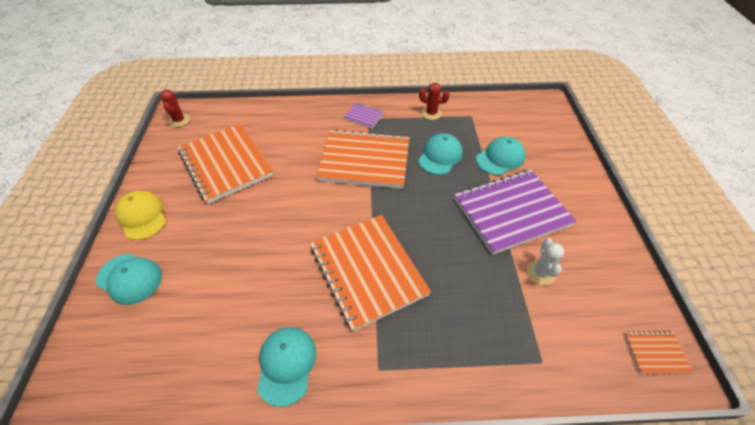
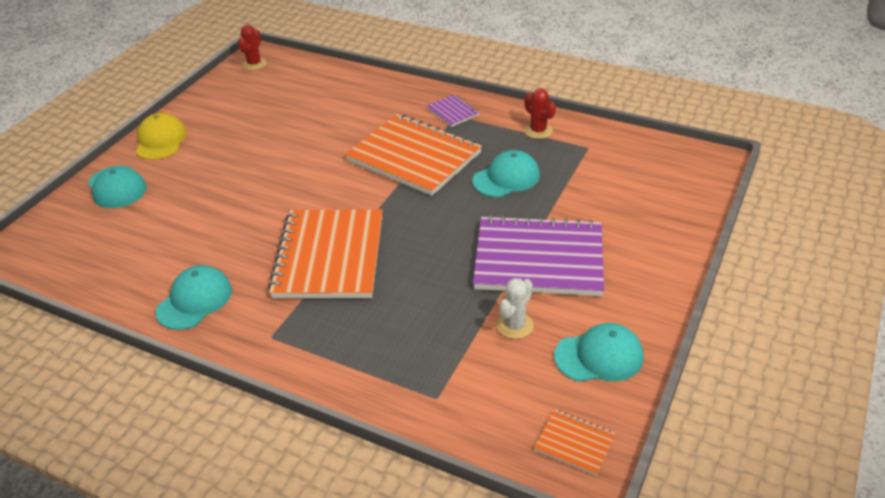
camera: 30 degrees right, 10 degrees down
(226, 164) = (269, 117): orange notebook -> none
(500, 158) = (580, 202): turquoise cap -> turquoise cap (599, 356)

